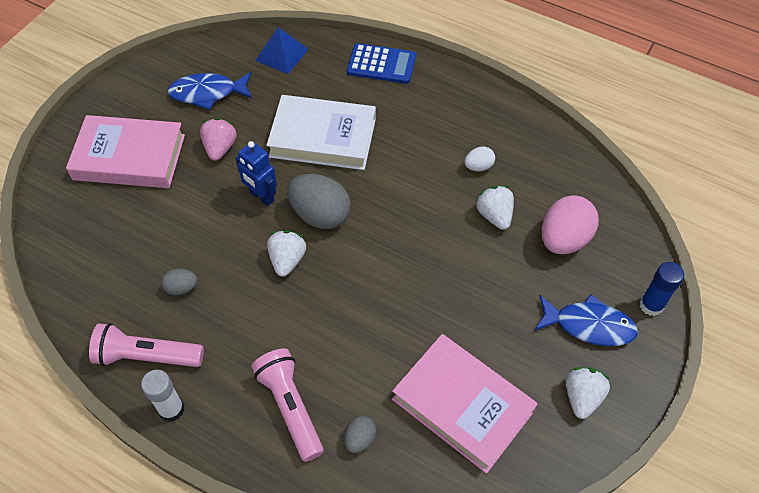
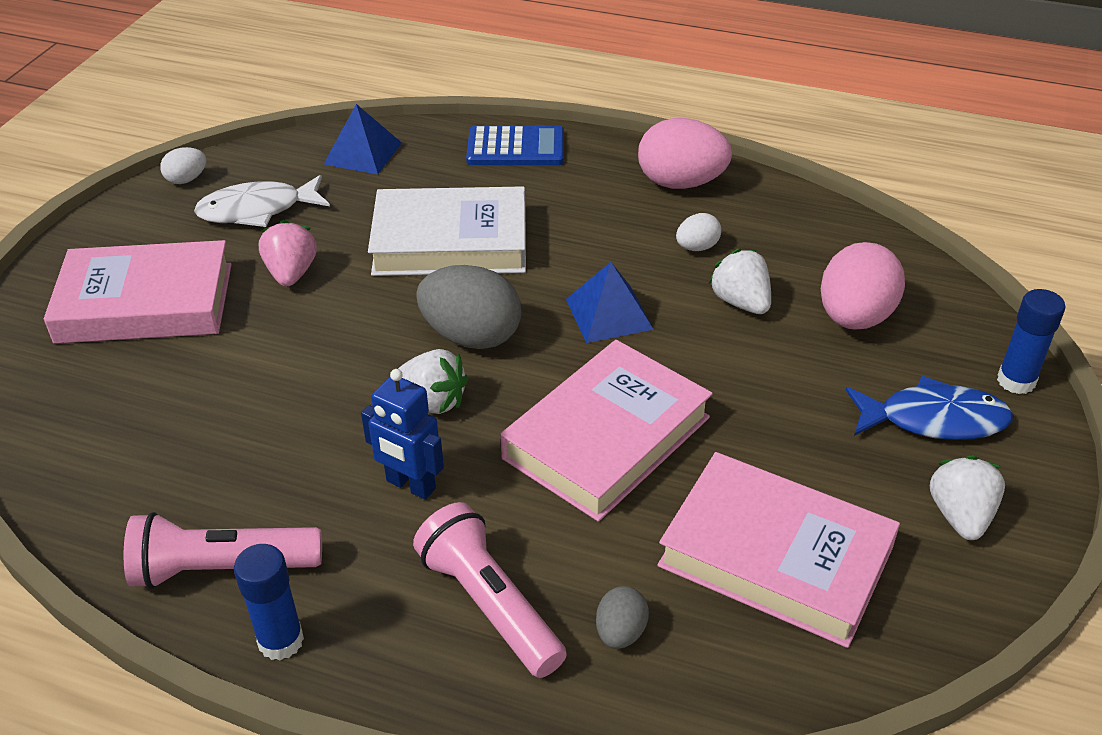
camera: 10 degrees left, 15 degrees down
(167, 61) = (187, 179): none -> white egg
(171, 409) = (281, 641): white glue stick -> blue glue stick
(181, 288) = (265, 463): grey egg -> none
(207, 93) = (257, 210): blue fish -> white fish
(261, 196) = (372, 325): blue robot -> blue robot (410, 485)
(287, 260) = (433, 401): white strawberry -> white strawberry turned 120 degrees clockwise
(384, 304) = (606, 438): none -> pink book
(408, 211) = (608, 314): none -> blue pyramid
(482, 111) = (681, 183): none -> pink egg

